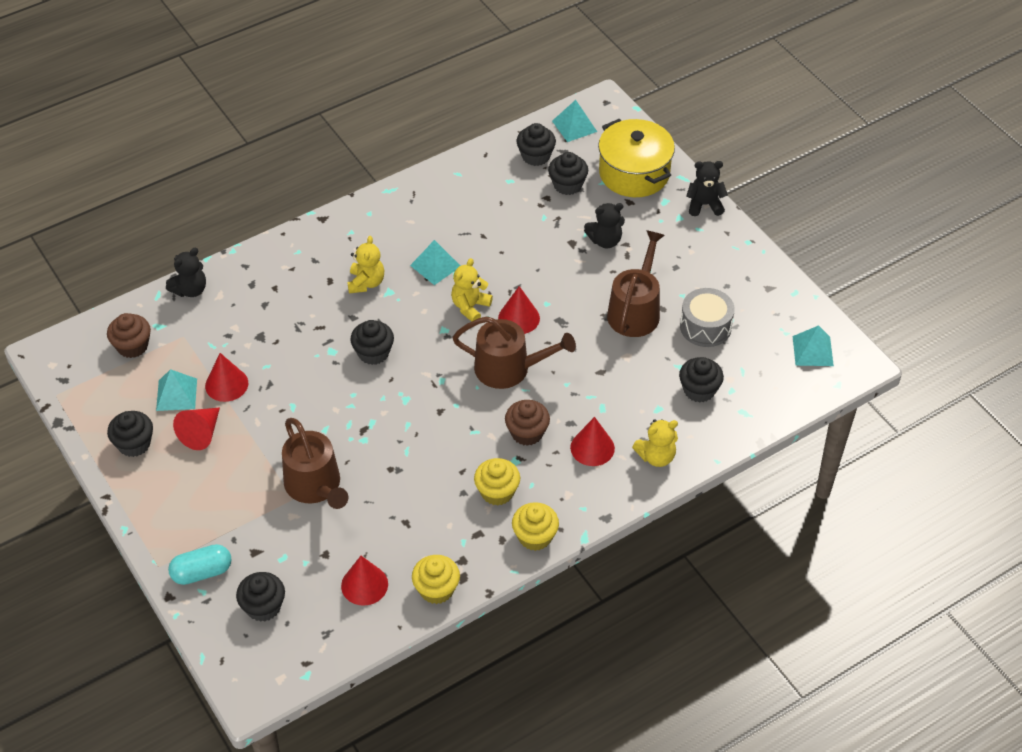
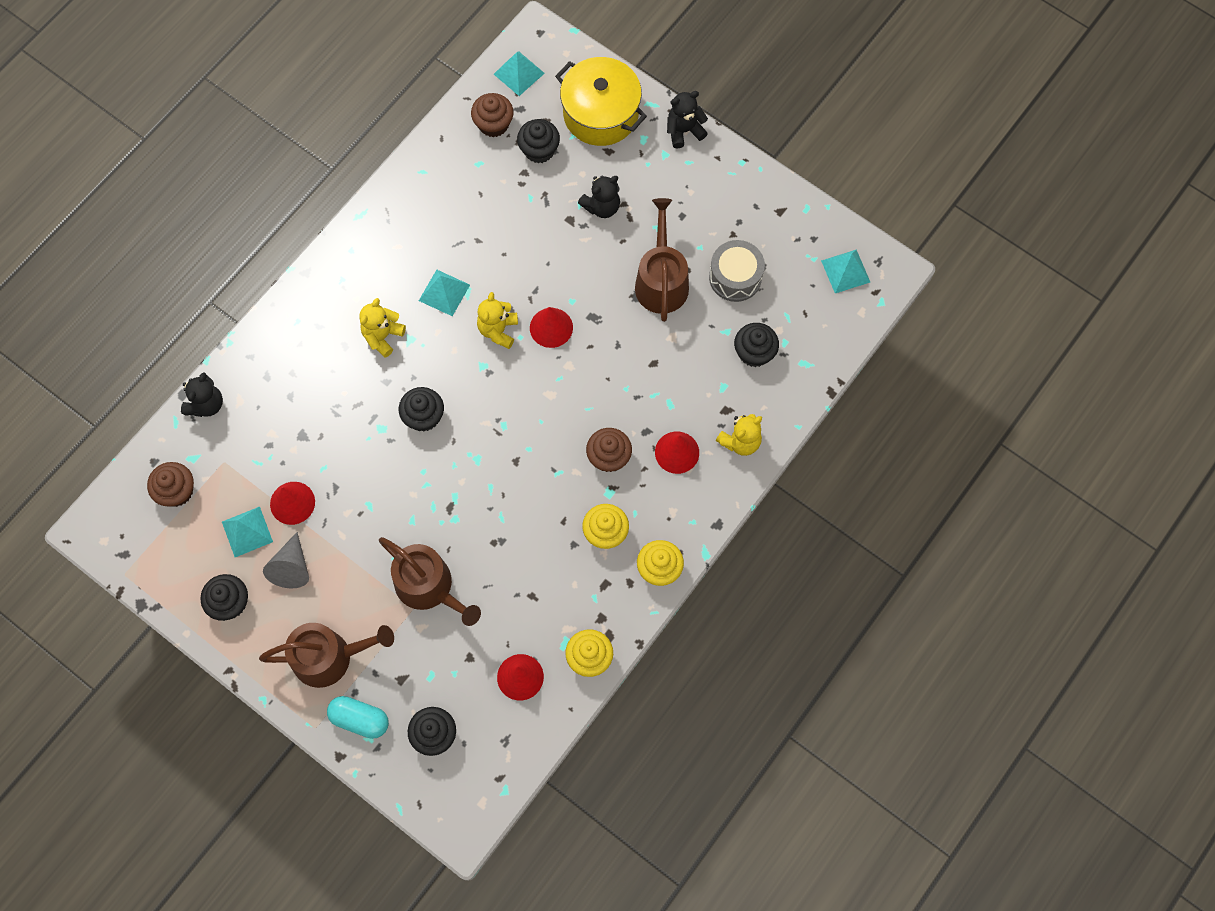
camera: 20 degrees left, 20 degrees up
(201, 433) = (291, 567): red cone -> grey cone
(202, 572) = (360, 719): turquoise capsule -> turquoise capsule turned 60 degrees clockwise
(366, 283) = (383, 336): yellow teddy bear -> yellow teddy bear turned 135 degrees counterclockwise
(509, 368) = (564, 389): brown watering can -> brown watering can (329, 657)
(535, 156) = (493, 124): black cupcake -> brown cupcake

